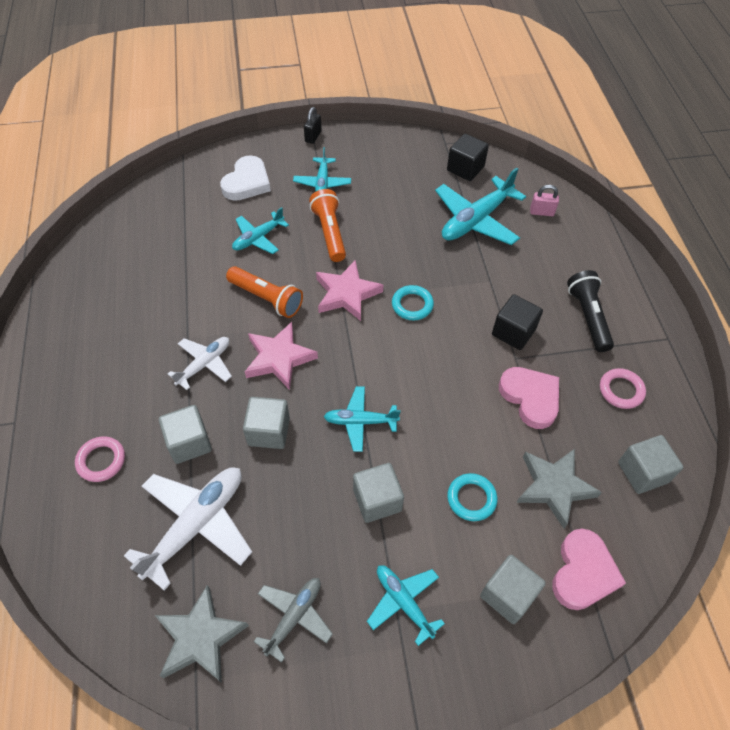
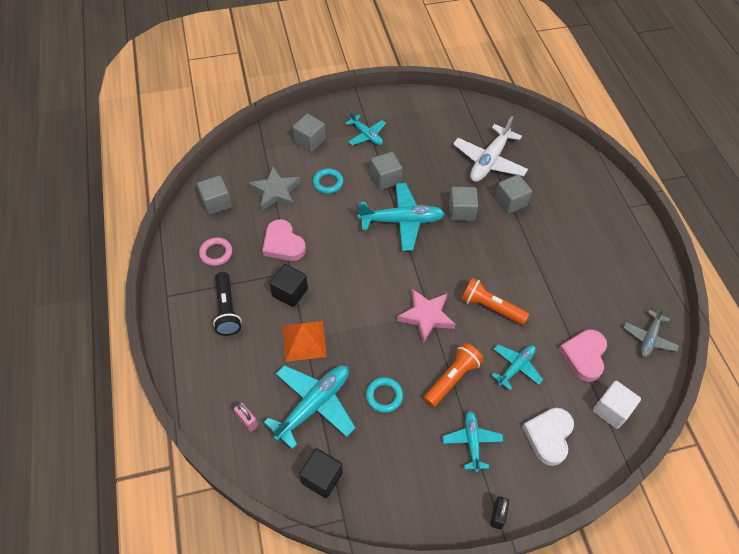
camera: 175 degrees right, 0 degrees up
(101, 461) = (561, 189): pink ring -> none
(175, 197) = (611, 410): none -> white cube
(200, 638) = (469, 117): grey star -> none
(204, 364) = (520, 252): white plane -> none
(279, 358) = (467, 260): pink star -> none
(294, 617) = (423, 127): grey plane -> grey plane (649, 338)
(330, 232) = (452, 379): orange flashlight -> orange flashlight turned 120 degrees counterclockwise
(360, 421) = (401, 221): turquoise plane -> turquoise plane, size x1.69
(412, 305) = (371, 310): turquoise ring -> turquoise ring (384, 396)
(490, 278) = (304, 341): none -> orange pyramid
(541, 212) = (247, 421): pink padlock -> pink padlock turned 45 degrees clockwise
(583, 572) = (266, 152): pink heart -> pink heart (584, 356)

